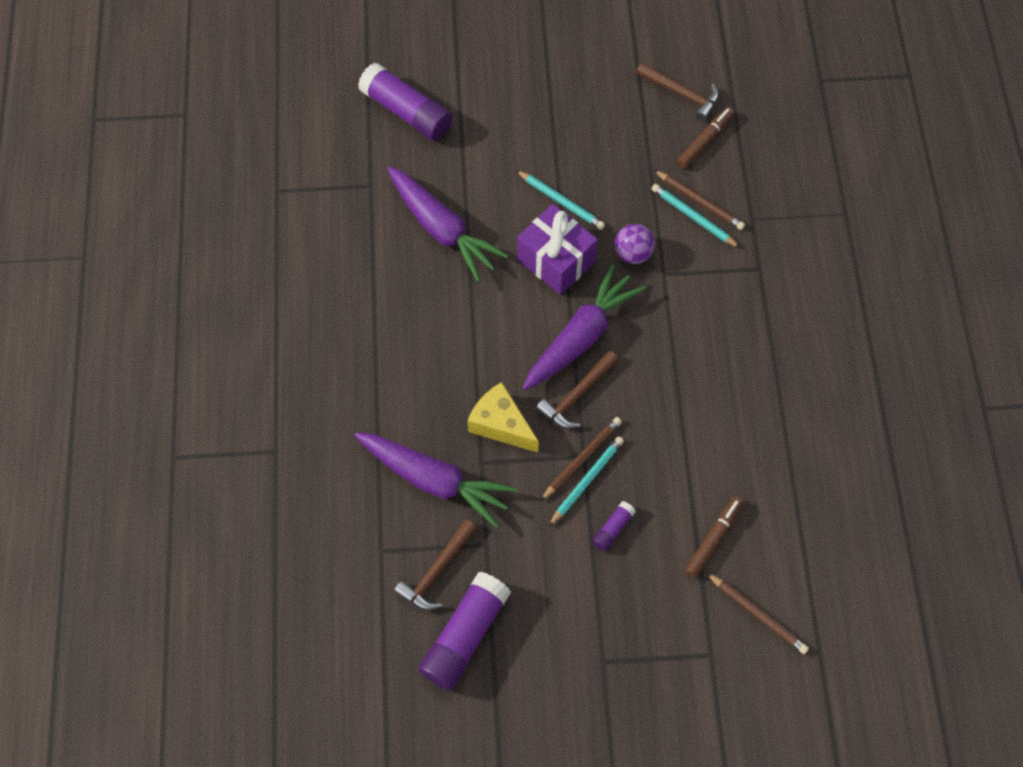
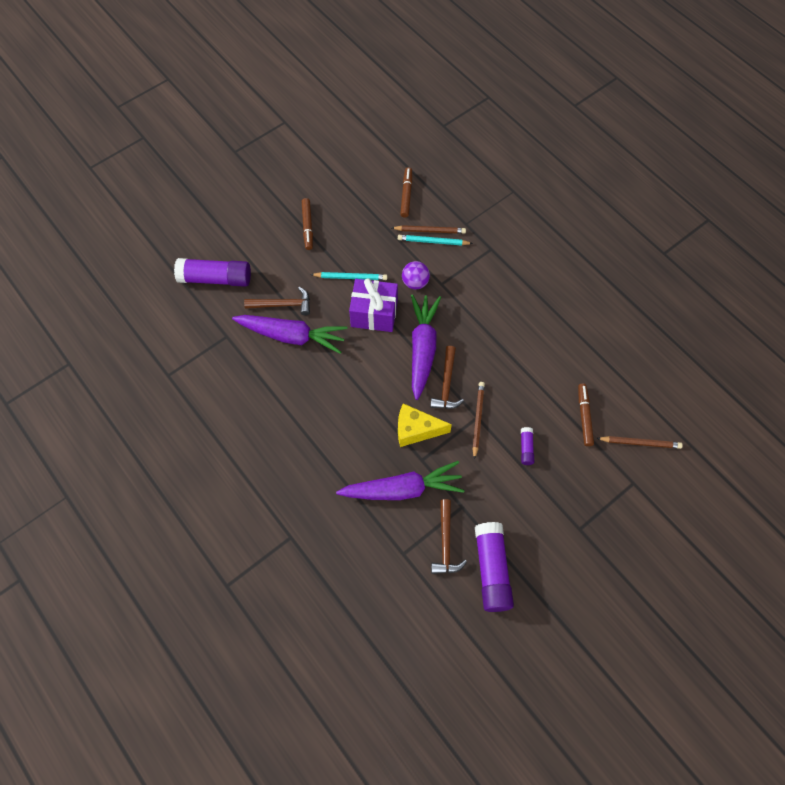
camera: 35 degrees left, 0 degrees up
(556, 111) = (307, 226): none -> brown marker
(587, 481) = (490, 430): turquoise pencil -> none
(681, 94) = (373, 176): brown hammer -> brown hammer (283, 305)

